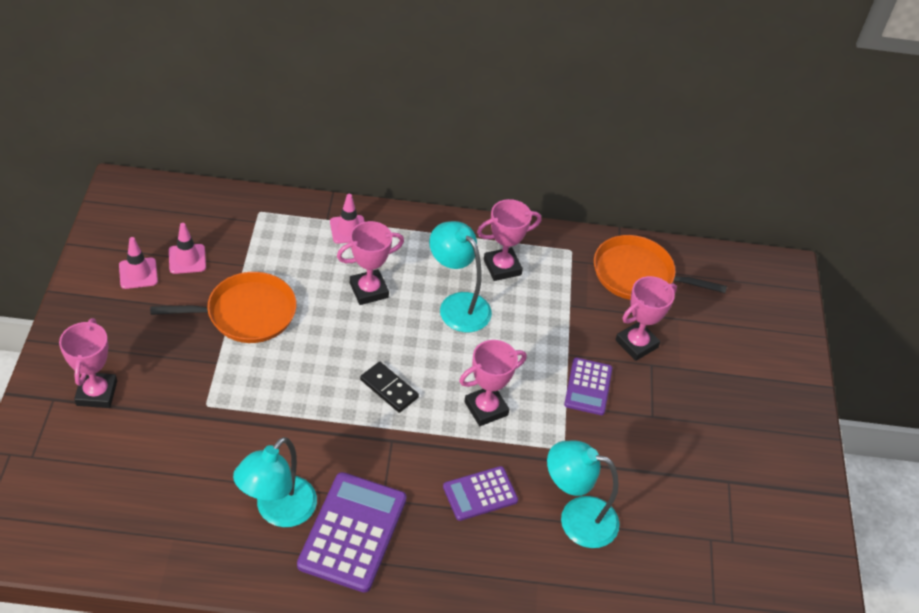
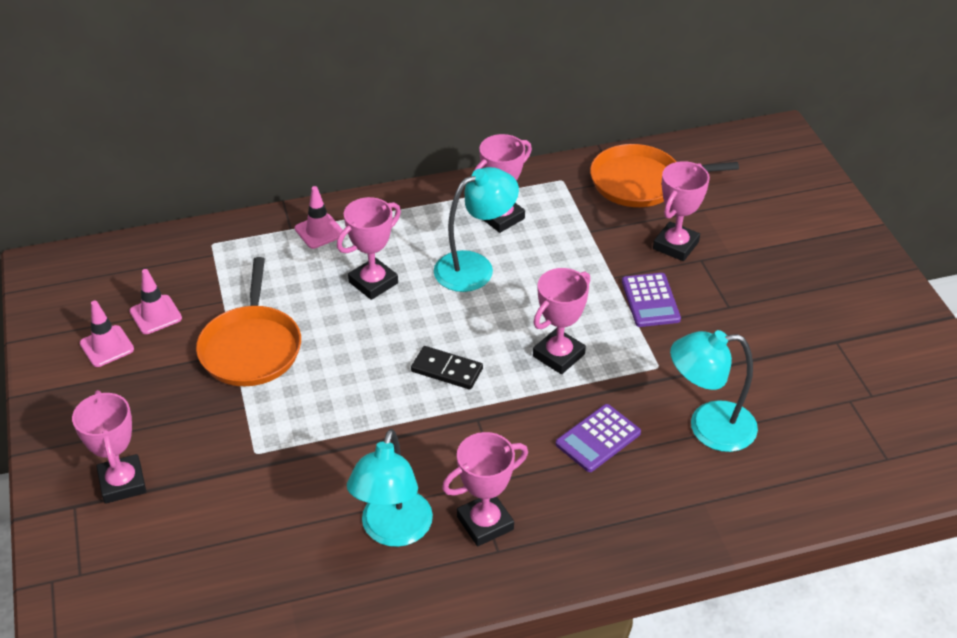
camera: 15 degrees left, 5 degrees down
(246, 313) = (251, 347): orange pan -> orange pan turned 120 degrees clockwise
(352, 532) = (485, 523): purple calculator -> pink trophy
(457, 305) = (475, 267): turquoise lamp -> turquoise lamp turned 120 degrees clockwise

